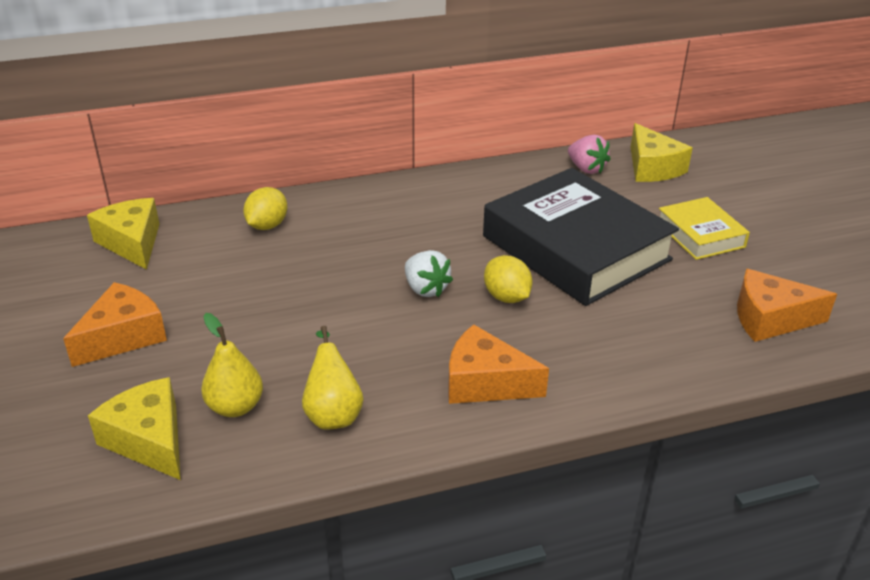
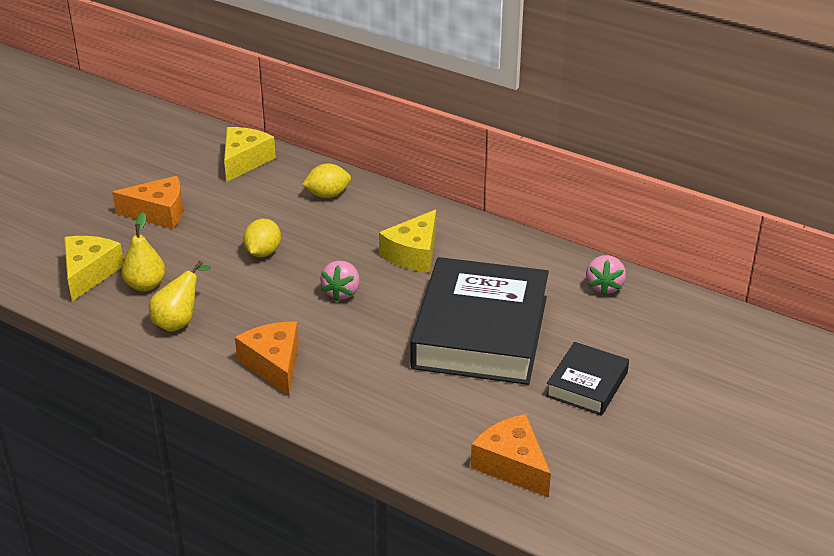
camera: 50 degrees right, 0 degrees up
(425, 289) = (342, 292): white strawberry -> pink strawberry
(506, 297) = (377, 330): yellow lemon -> yellow lemon (263, 252)
(652, 167) = (659, 318): yellow cheese -> yellow cheese (413, 254)
(700, 235) = (587, 384): yellow book -> black book

